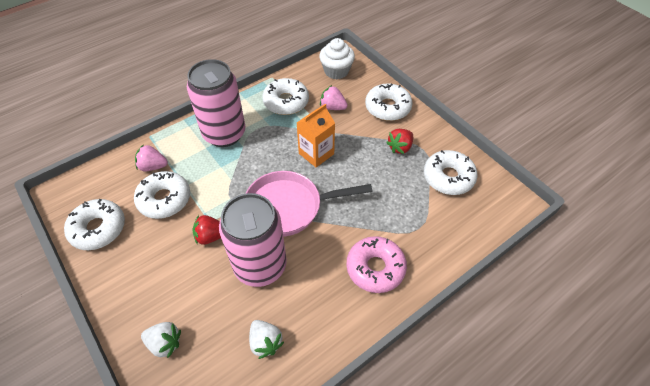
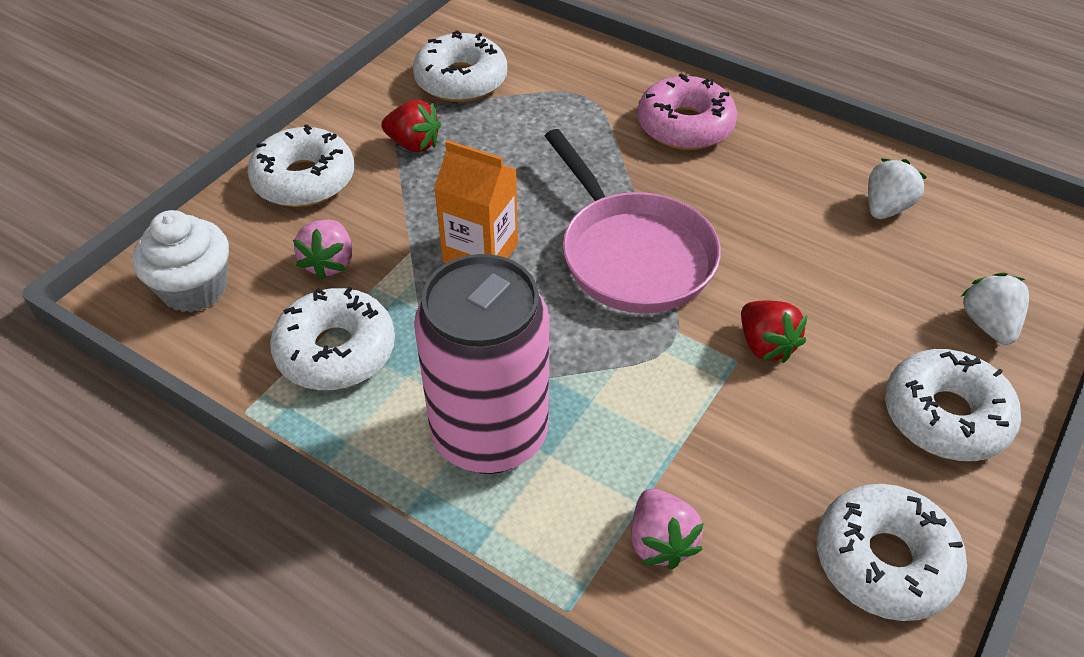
camera: 110 degrees left, 5 degrees down
(164, 199) = (734, 467): white donut -> white donut (945, 416)
(260, 266) = (773, 254): pink can -> none

